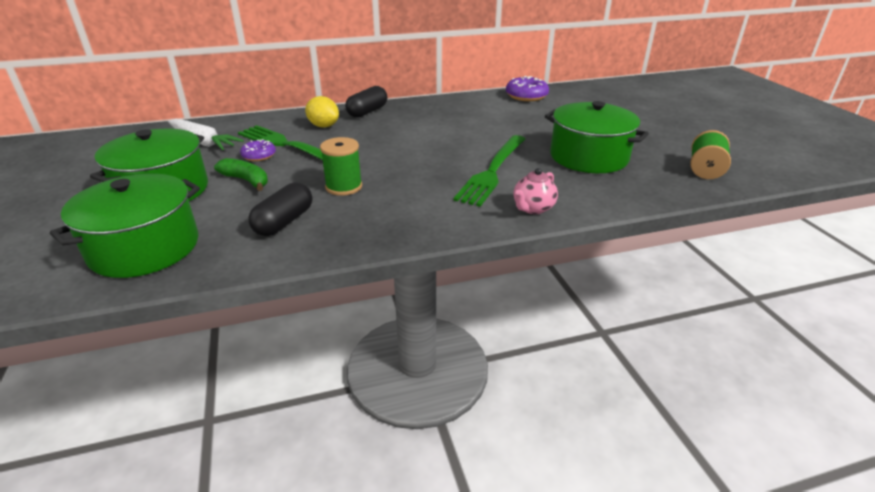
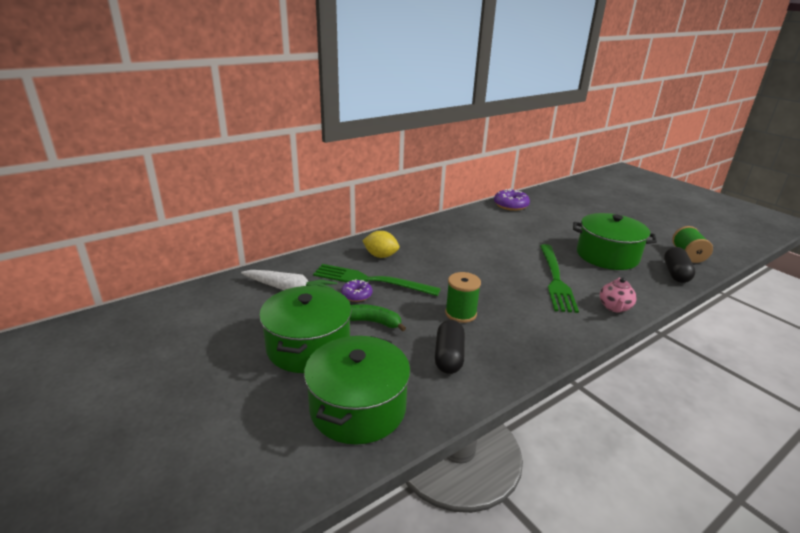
camera: 20 degrees left, 5 degrees down
(367, 112) = (403, 236): black capsule -> black capsule (676, 273)

